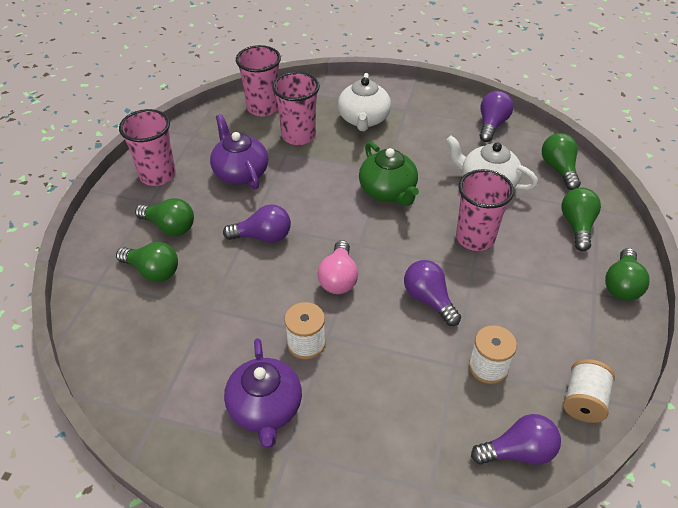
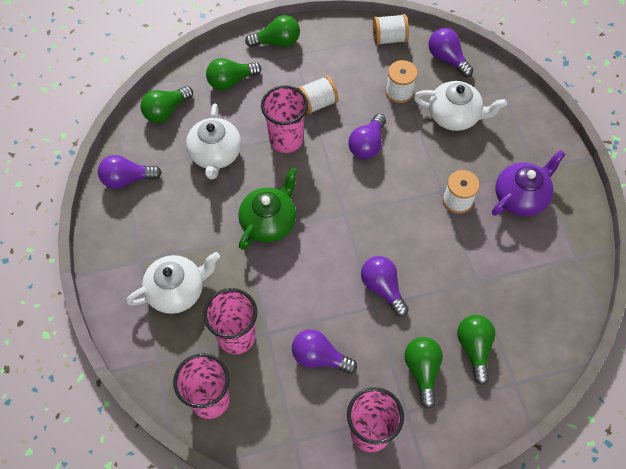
camera: 120 degrees left, 15 degrees up
(240, 172) = (319, 357): purple teapot -> purple light bulb
(338, 278) = (387, 210): pink light bulb -> none
(419, 406) = (455, 116): none -> white teapot
(510, 282) = (317, 103): none -> white spool

